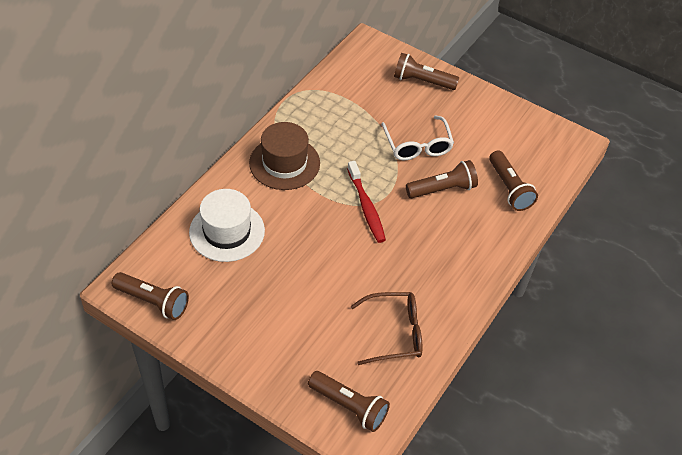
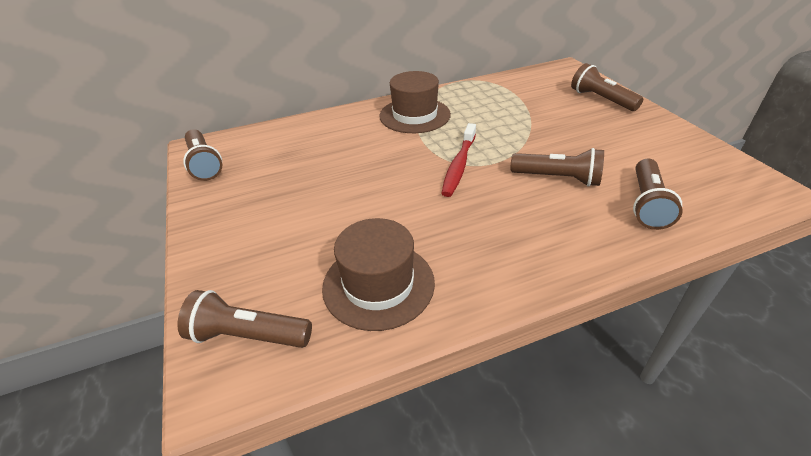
camera: 40 degrees right, 10 degrees down
(227, 231) = (316, 141): white hat -> none
(349, 406) = (248, 335): brown flashlight -> brown flashlight turned 120 degrees clockwise
(394, 333) = (378, 284): brown glasses -> brown hat
(417, 145) = (557, 139): white glasses -> none

